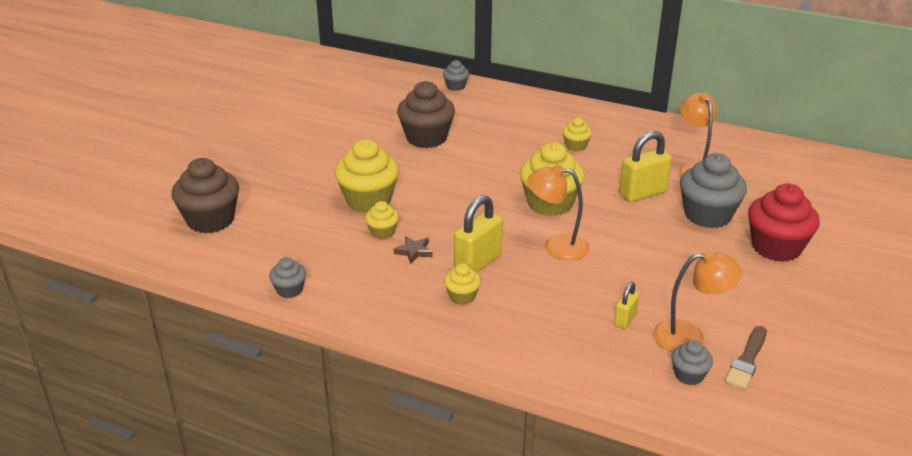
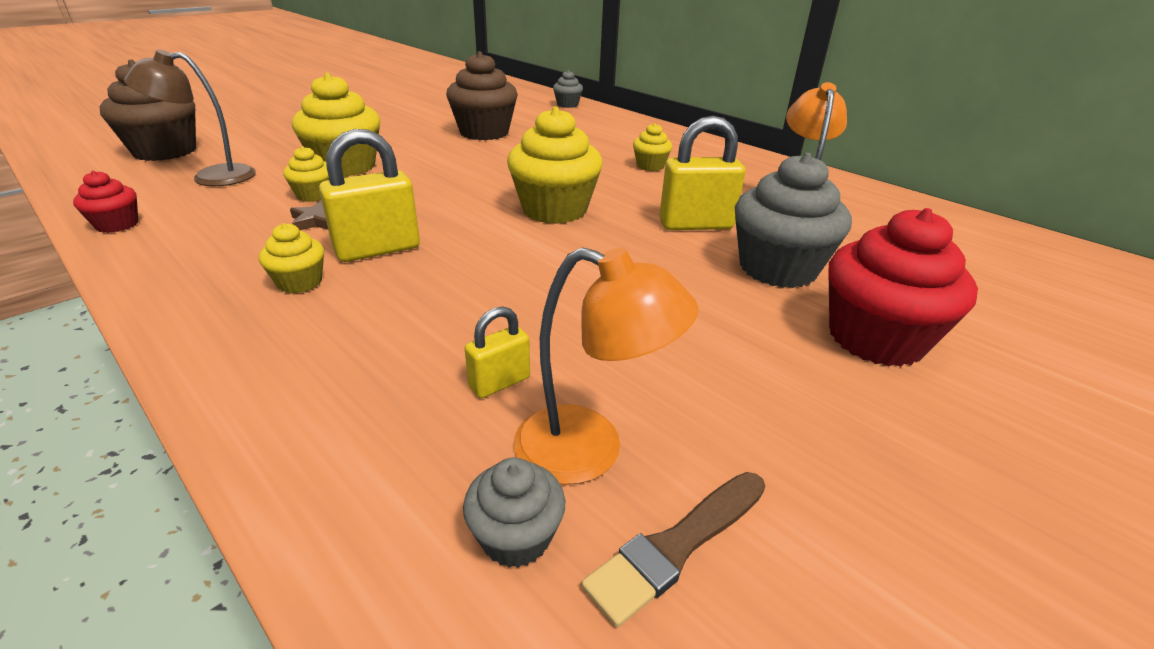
camera: 20 degrees right, 0 degrees up
(287, 235) = (211, 177): none -> brown lamp
(289, 290) = (117, 225): grey cupcake -> red cupcake
(556, 246) = (508, 255): orange lamp -> none

